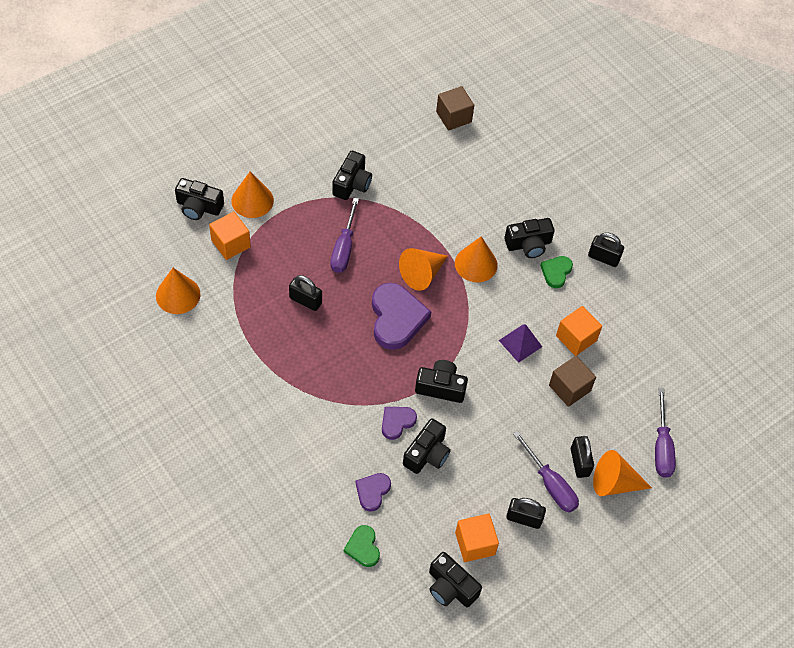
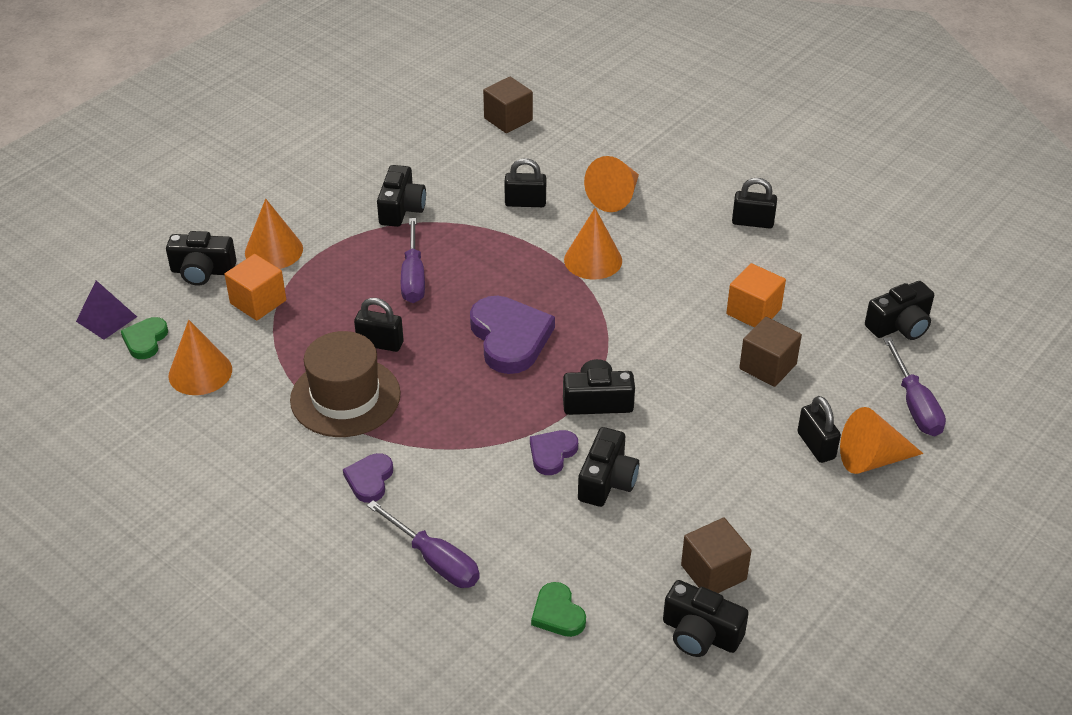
camera: 10 degrees left, 15 degrees down
(270, 340) = (345, 397): none -> brown hat
(372, 492) = (547, 542): purple heart -> purple heart (369, 480)
(422, 274) = (527, 284): orange cone -> orange cone (615, 197)
(475, 543) = (713, 572): orange cube -> brown cube
(520, 343) = (683, 331): purple pyramid -> purple pyramid (106, 319)
(524, 518) = (768, 527): black padlock -> black padlock (525, 203)
(528, 244) = (652, 227): black camera -> black camera (900, 325)
(550, 484) = (787, 479): purple screwdriver -> purple screwdriver (435, 560)
(556, 272) = (699, 248): green heart -> green heart (145, 340)

